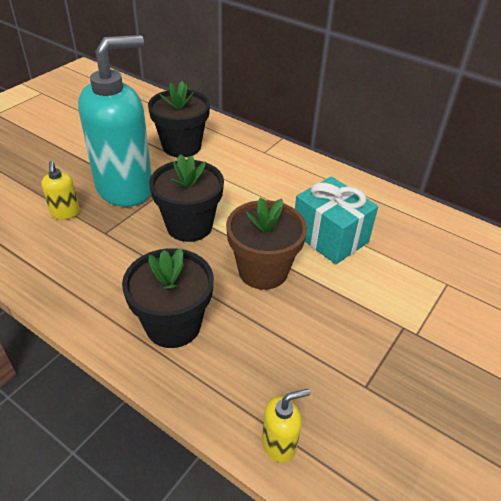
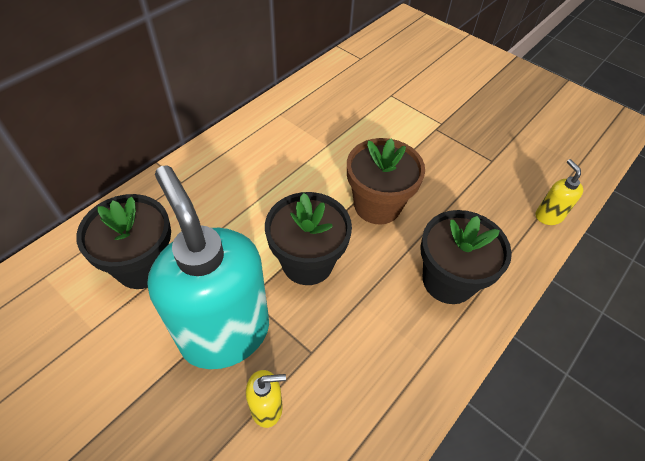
camera: 85 degrees left, 10 degrees up
(330, 237) = (334, 151): turquoise gift -> none

